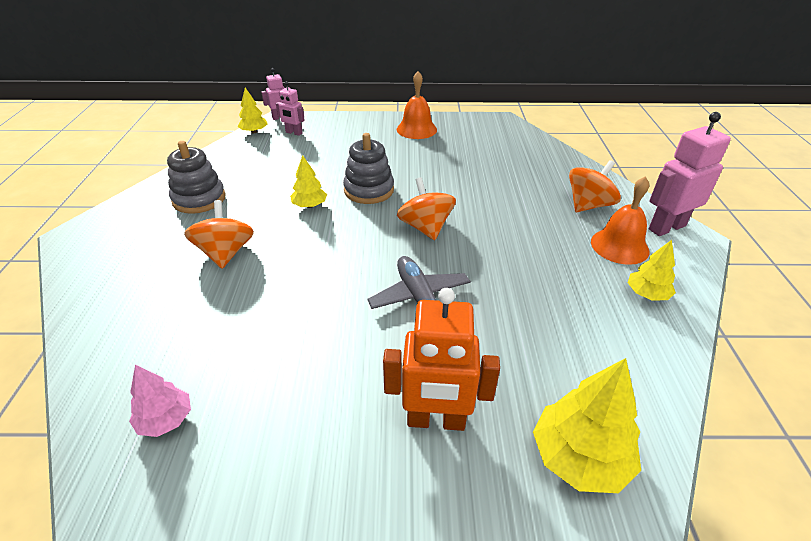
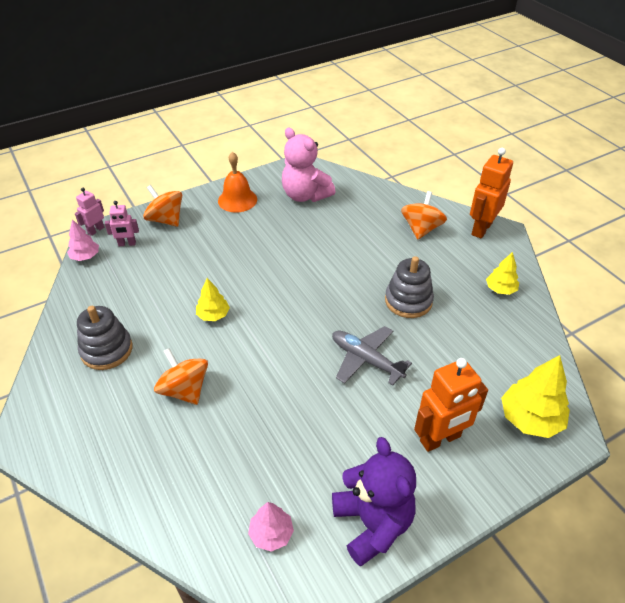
camera: 30 degrees left, 5 degrees up
(254, 132) = (85, 256): yellow tree -> pink tree
(273, 471) = (372, 523): none -> purple teddy bear
(369, 190) = (250, 280): grey stacking toy -> grey stacking toy (408, 301)
(425, 227) = (322, 297): orange spinning top -> orange spinning top (166, 220)
(484, 143) = (305, 195): none -> pink teddy bear
(619, 246) = (462, 257): orange bell -> none
(666, 227) = (481, 229): pink robot -> orange robot

